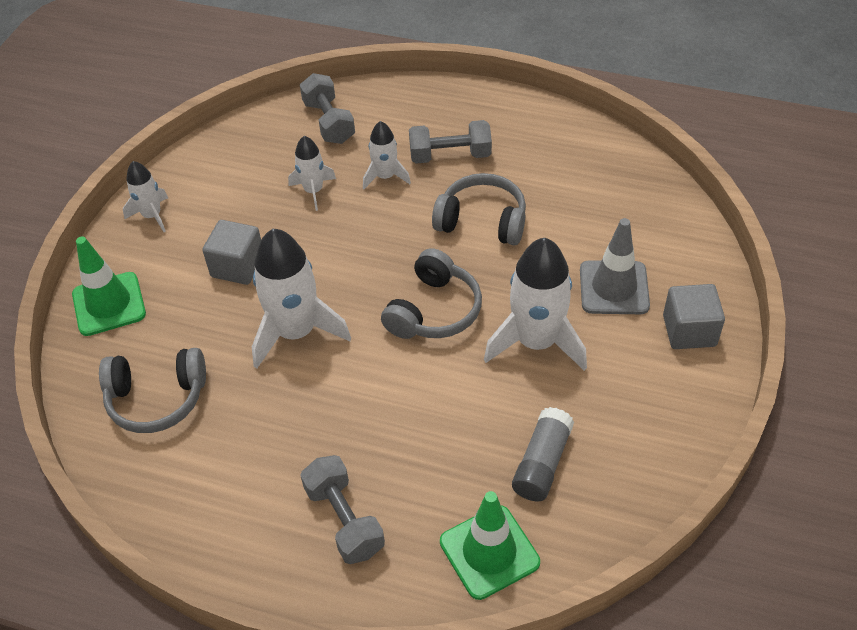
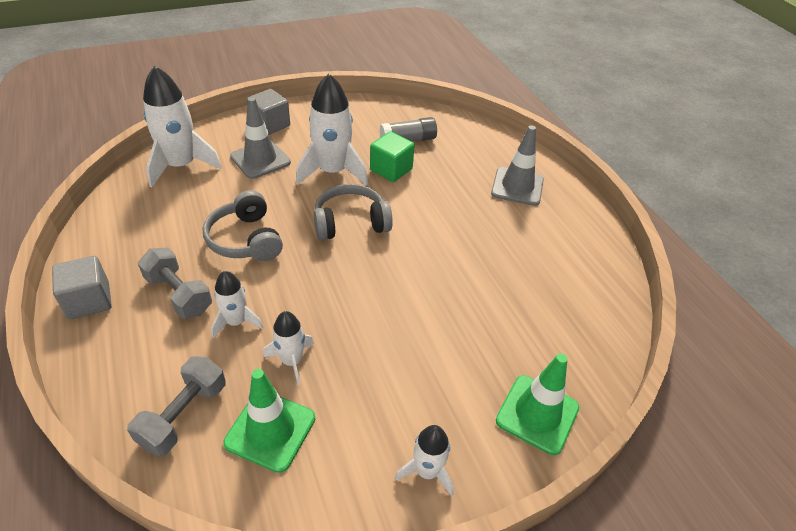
camera: 135 degrees left, 5 degrees down
(157, 399) = (560, 314): grey headphones -> none
(238, 266) = (417, 353): grey cube -> grey cube (89, 301)
(296, 332) = (435, 277): white rocket -> white rocket (181, 166)
(344, 520) = (517, 187): grey dumbbell -> grey traffic cone
(489, 552) = (471, 137): green traffic cone -> green traffic cone (270, 430)
(493, 402) = (391, 169): none -> green cube

